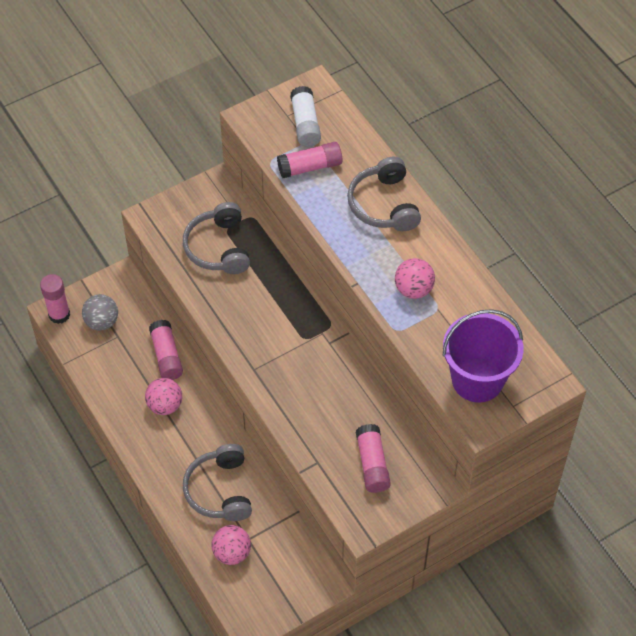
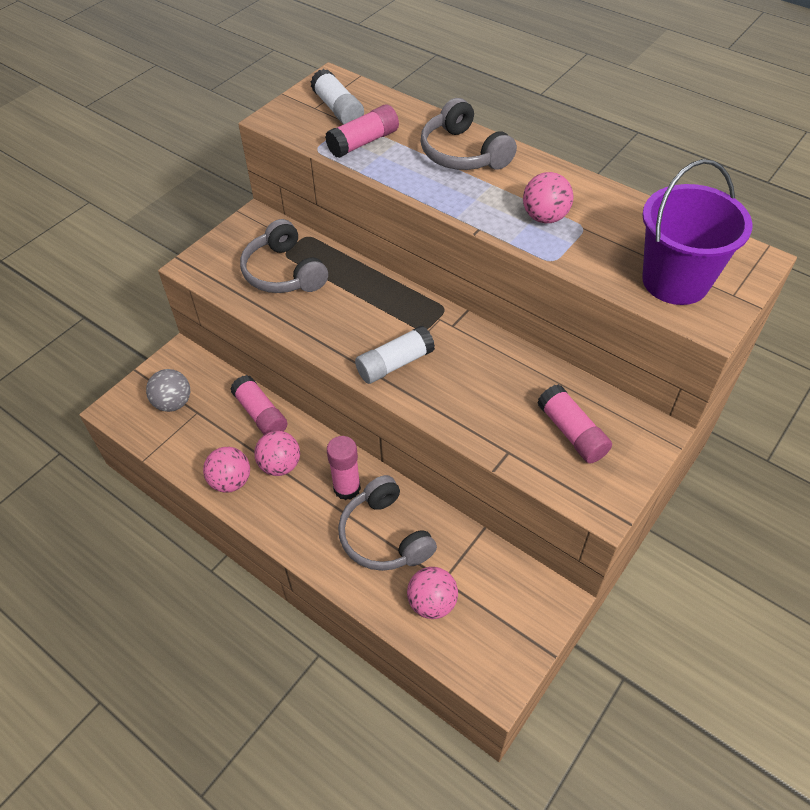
camera: 20 degrees left, 5 degrees down
(59, 314) = (121, 411): pink glue stick -> pink glue stick (347, 488)
(122, 405) = (231, 481): none -> pink ball
(269, 361) = (395, 364): none -> white glue stick

